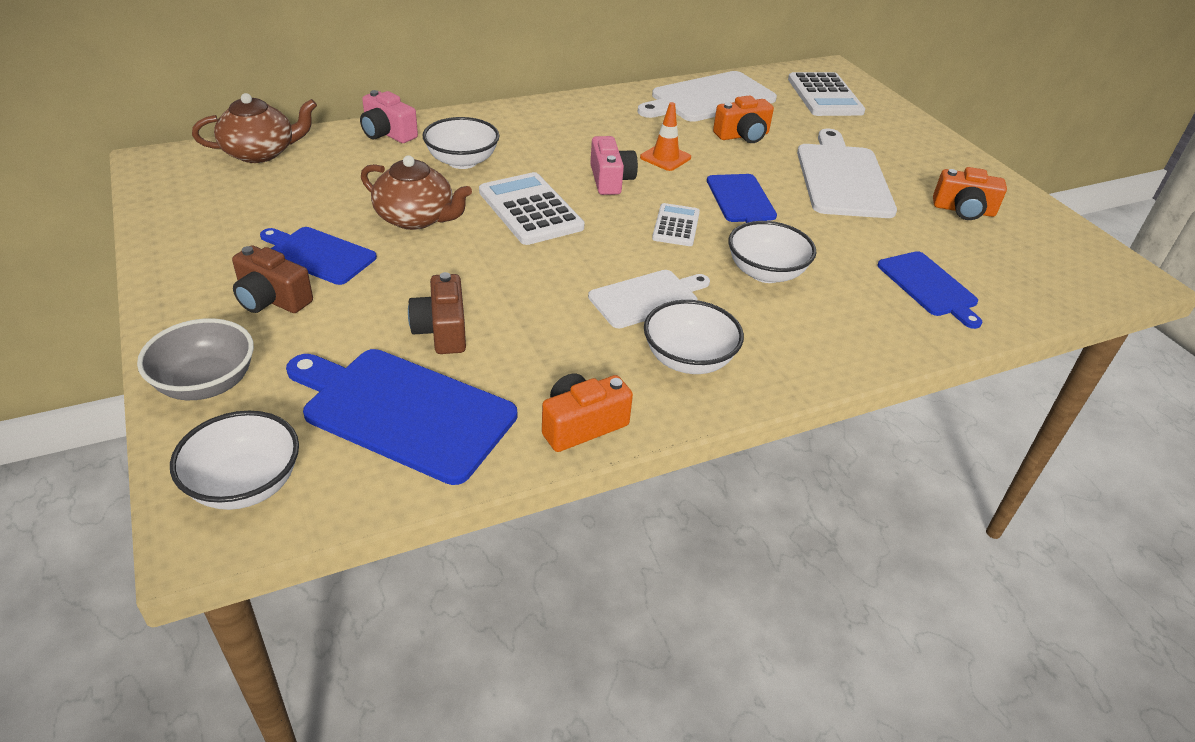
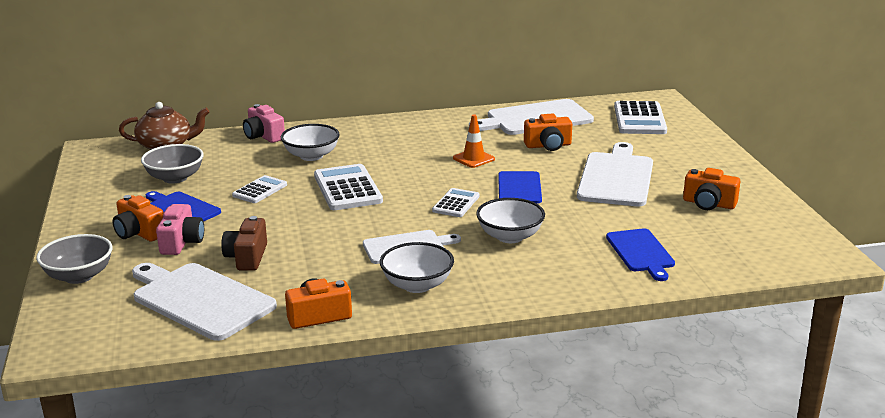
camera: 15 degrees right, 15 degrees down
(245, 484) = (83, 329): white bowl -> none
(272, 299) = (139, 233): brown camera -> orange camera
(291, 204) = (175, 178): none -> grey bowl
(403, 411) = (200, 300): blue cutting board -> white cutting board
(416, 218) = (260, 190): brown teapot -> white calculator
(610, 180) = (420, 172): pink camera -> pink camera (181, 242)

